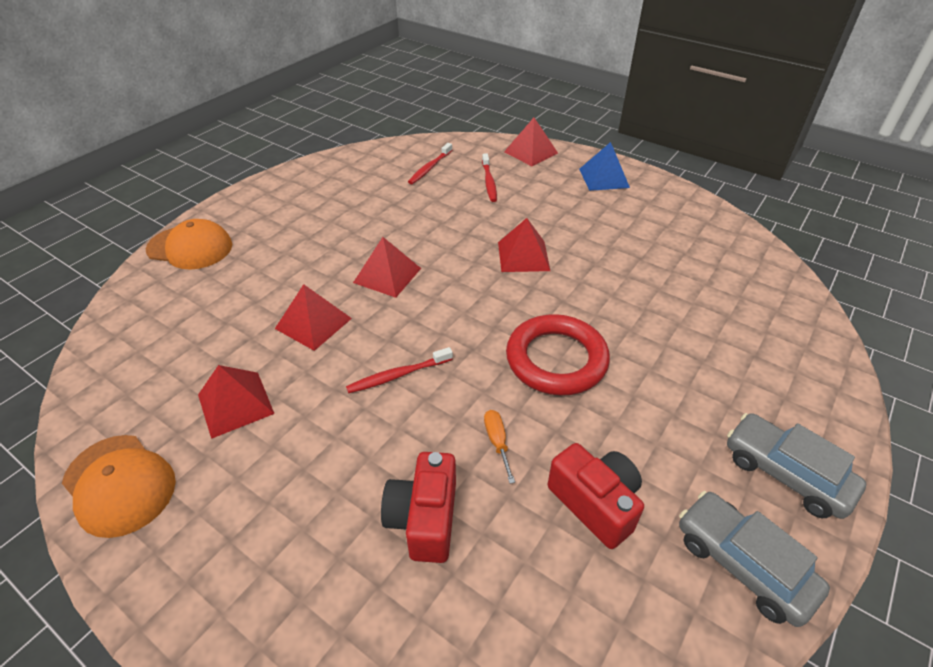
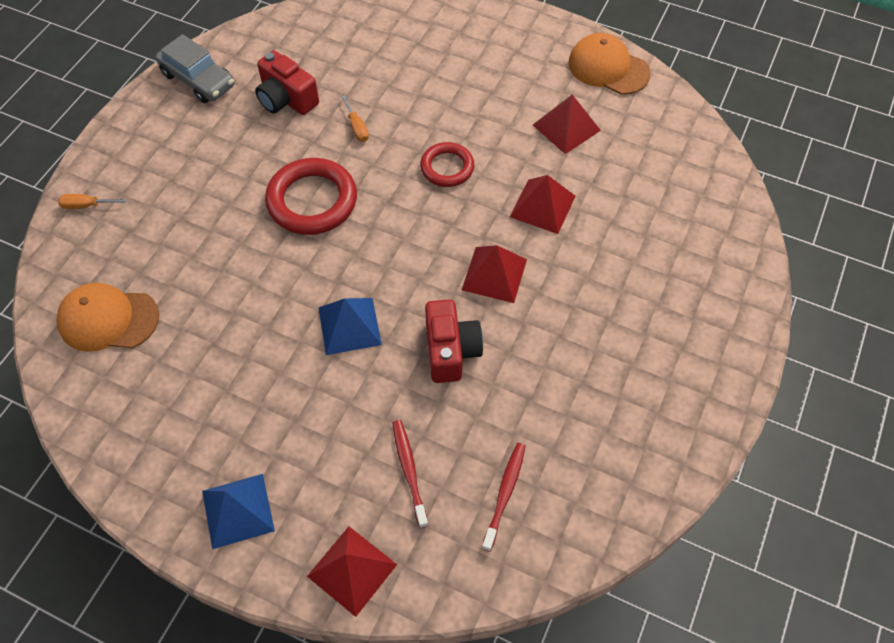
camera: 170 degrees right, 15 degrees up
(190, 247) = (730, 281): orange cap -> orange cap (108, 319)
(398, 375) = (447, 167): red toothbrush -> red ring
(424, 518) = (399, 76): red camera -> red camera (450, 350)
(523, 256) = (349, 326): red pyramid -> blue pyramid
(785, 473) = (148, 135): grey car -> none
(820, 388) = (86, 205): none -> orange screwdriver

